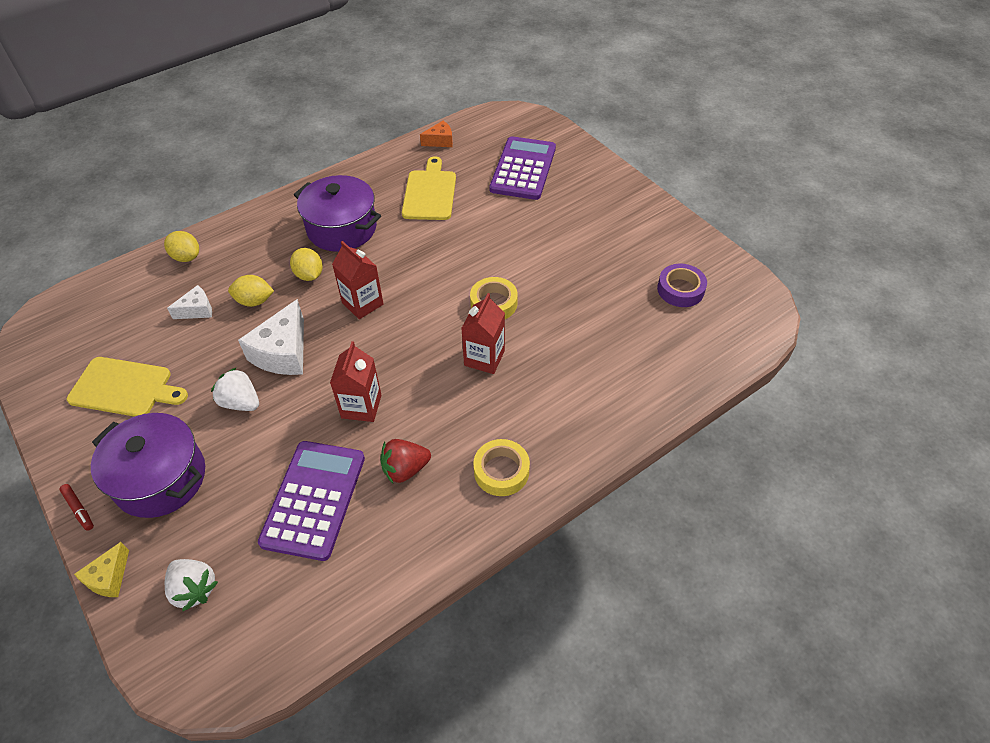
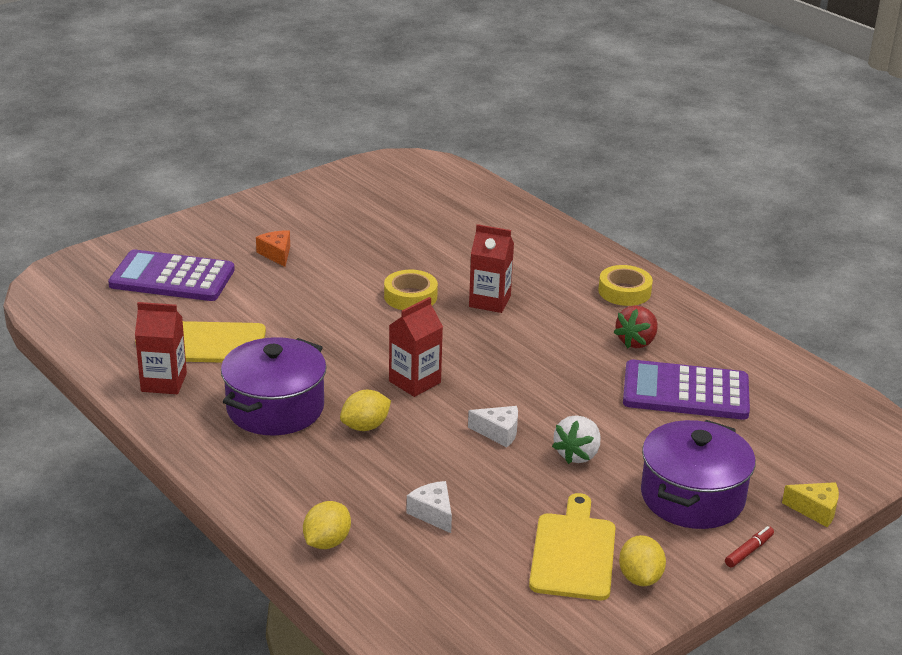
camera: 95 degrees left, 20 degrees down
(194, 589) = (804, 452): white strawberry -> none
(254, 301) = (414, 466): yellow lemon -> yellow lemon (640, 578)
(283, 352) = (498, 432): white cheese -> white cheese, size x0.56
(361, 406) = (566, 372): red carton -> red carton (164, 382)
(405, 469) = (636, 342): red strawberry -> red strawberry turned 60 degrees clockwise
(440, 141) = (94, 339): orange cheese -> orange cheese (276, 254)
(680, 290) = (387, 196): purple tape -> none

